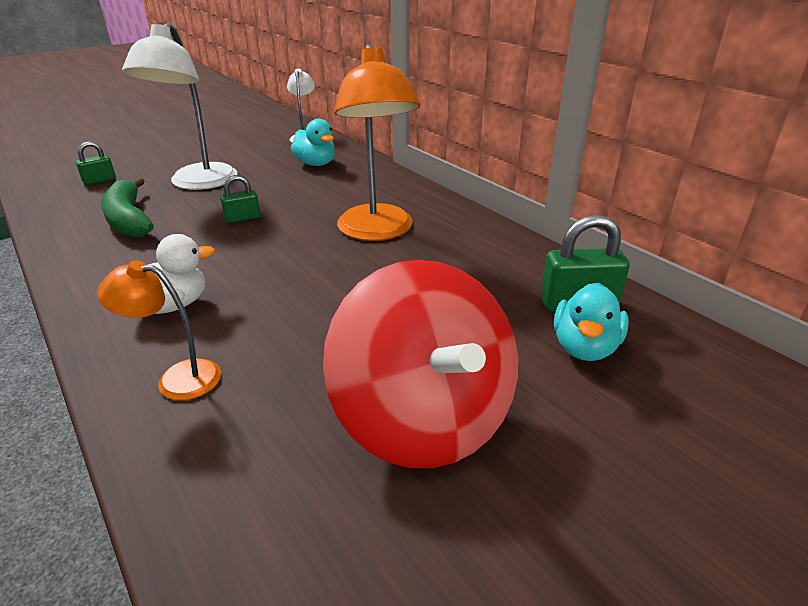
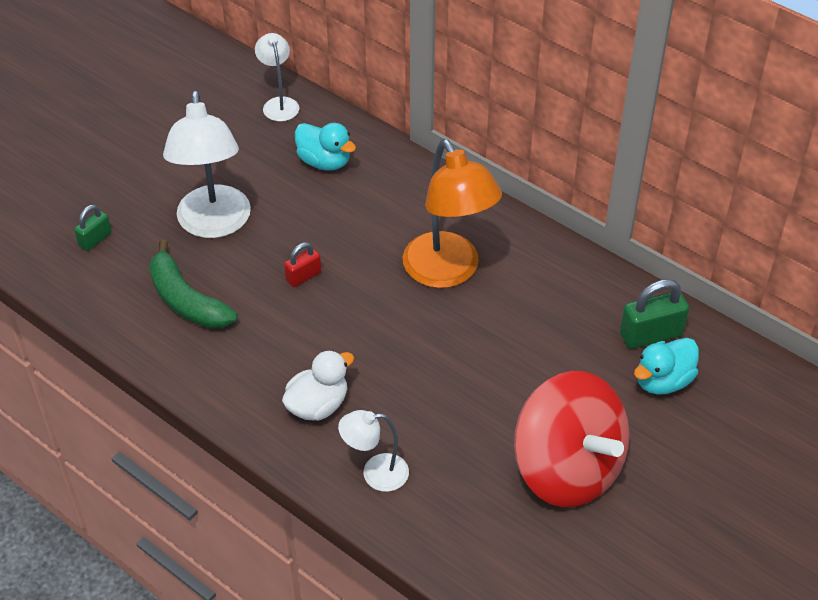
camera: 15 degrees left, 15 degrees up
(177, 378) = (375, 473): orange lamp -> white lamp
(242, 218) = (303, 276): green padlock -> red padlock
(585, 347) = (663, 381): turquoise duck -> turquoise duck turned 45 degrees clockwise

